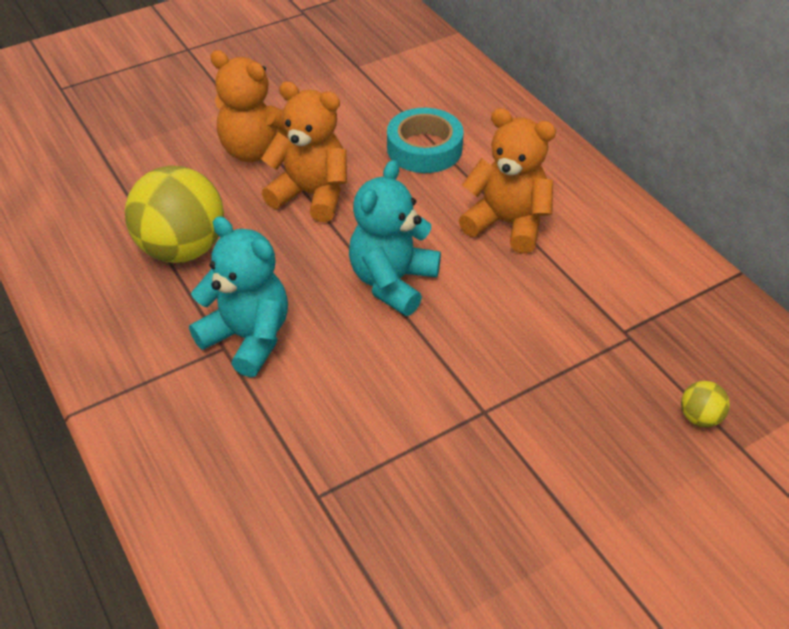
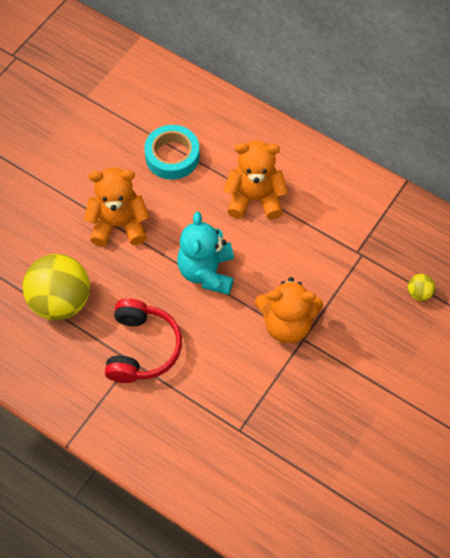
camera: 25 degrees left, 15 degrees up
(248, 338) = (142, 348): turquoise teddy bear -> red headphones
(256, 150) = (60, 202): orange teddy bear -> orange teddy bear (287, 324)

